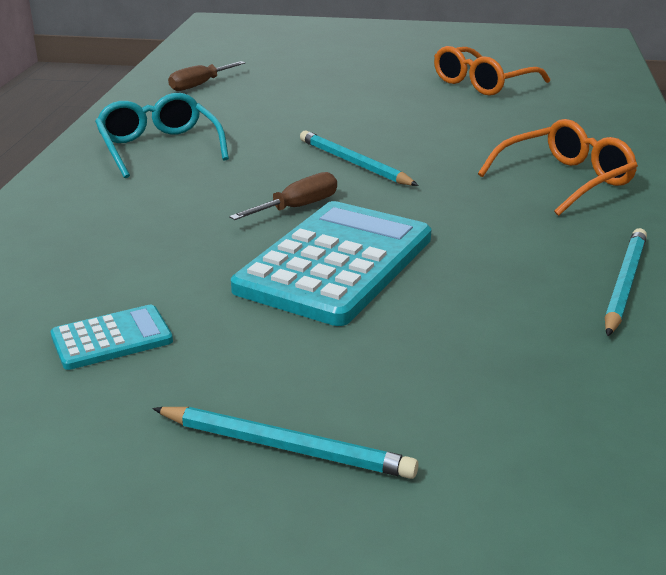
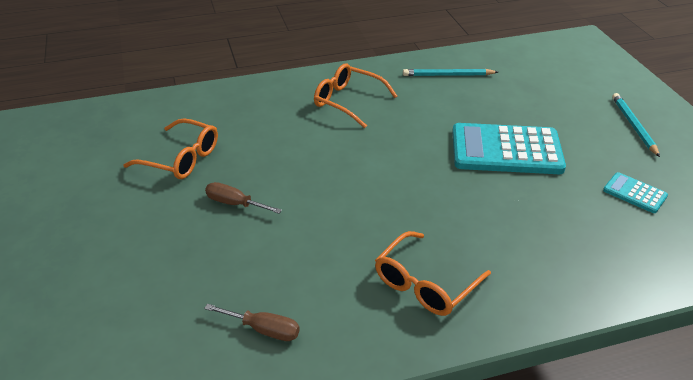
camera: 115 degrees left, 10 degrees up
(159, 148) = (425, 284): turquoise glasses -> orange glasses
(297, 207) = (460, 181): brown screwdriver -> brown screwdriver (235, 204)
(354, 163) = (380, 178): turquoise pencil -> none

